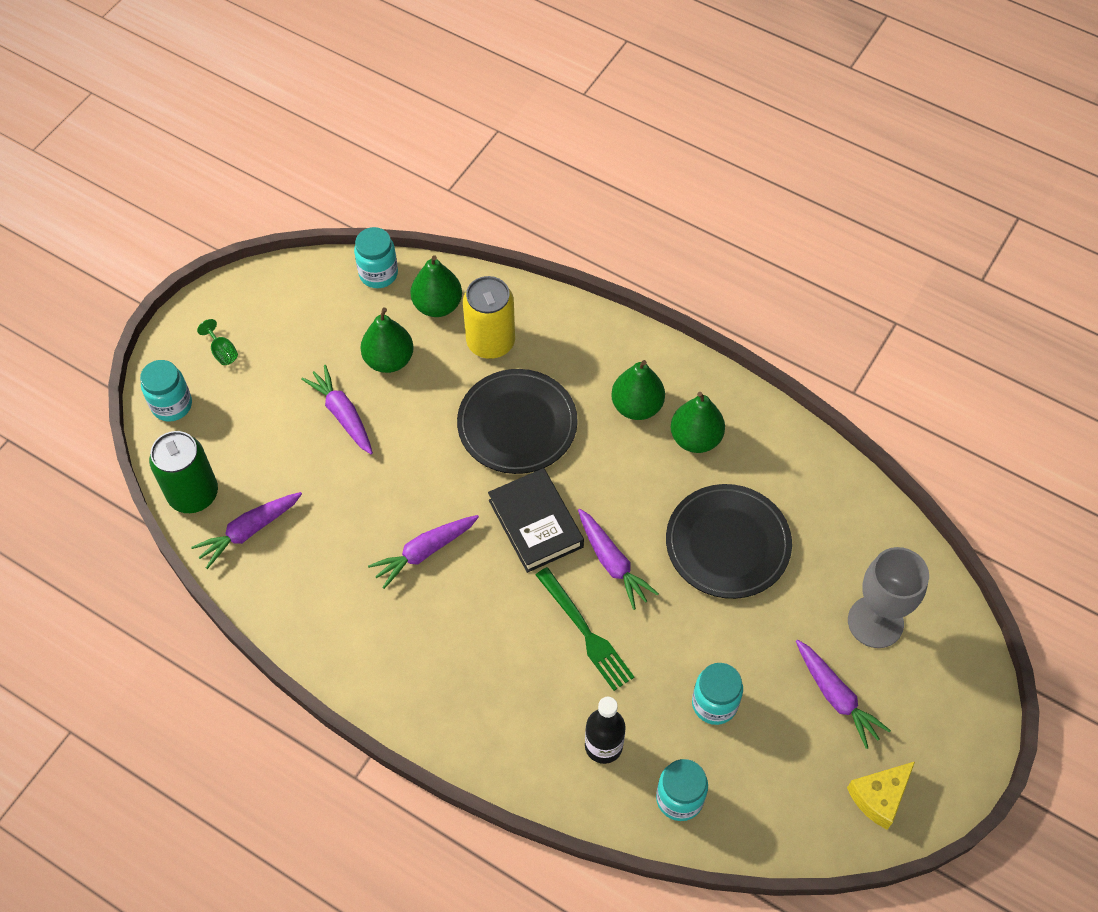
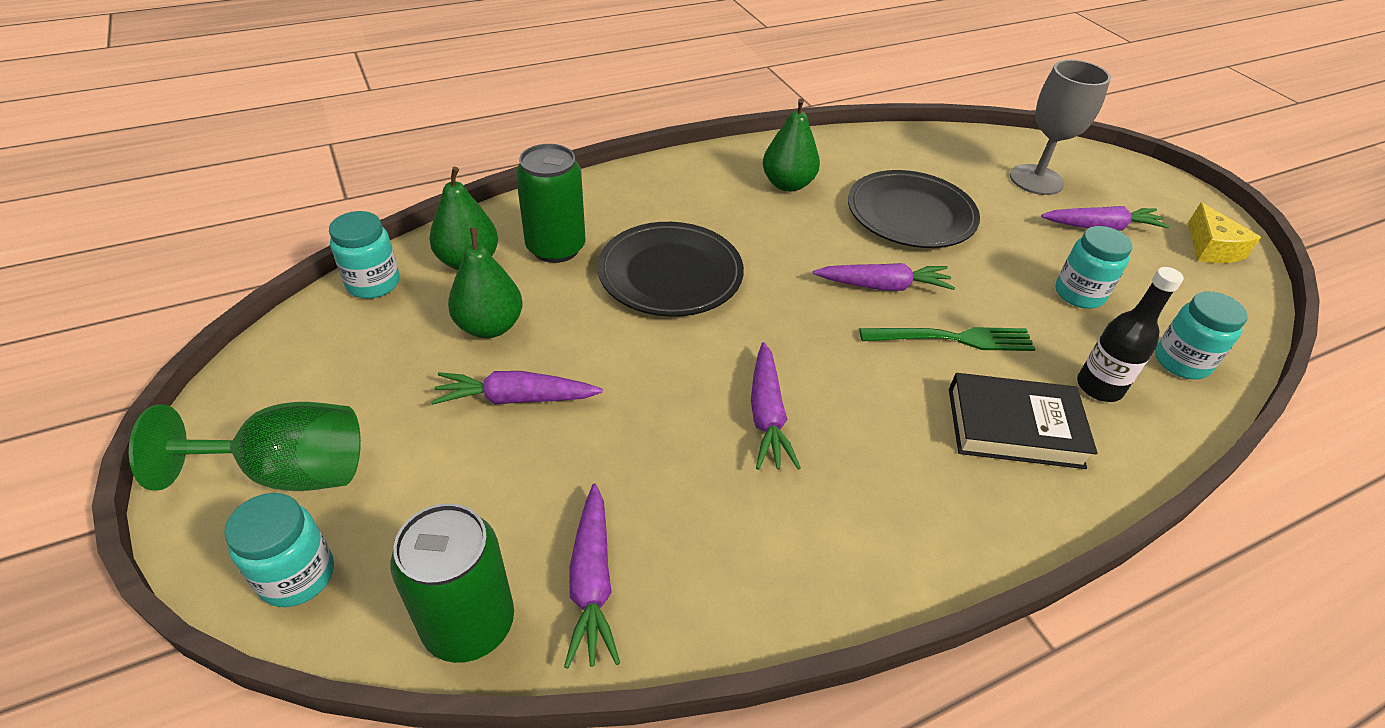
camera: 60 degrees left, 15 degrees down
(222, 352) = (289, 472): green goblet -> green goblet, size x2.38
(490, 342) = (556, 248): yellow can -> green can
(535, 523) = (798, 315): black book -> black book (1014, 427)
(637, 406) = (723, 198): green pear -> none

